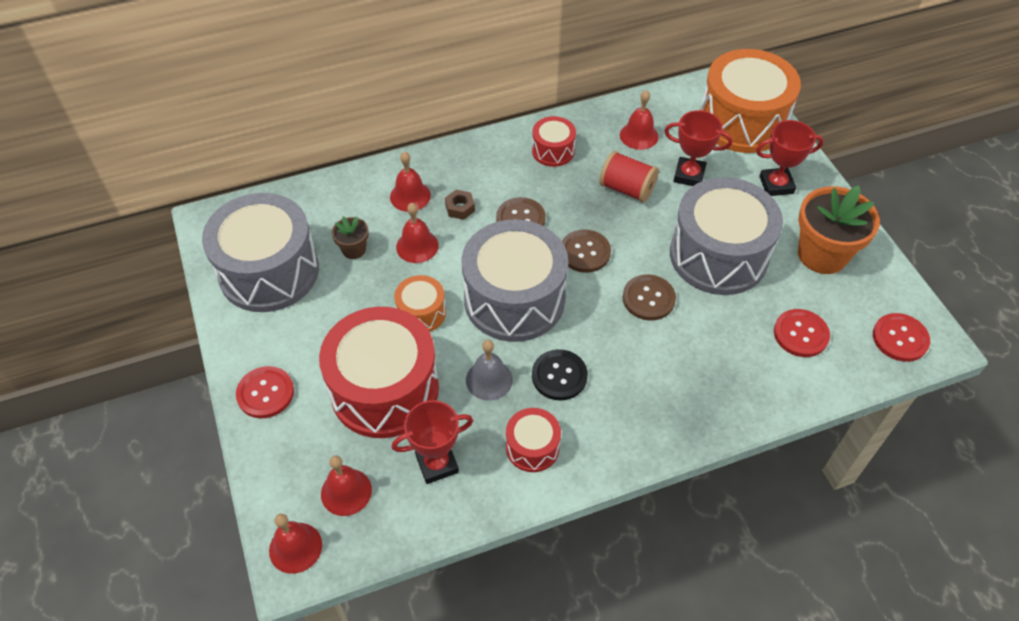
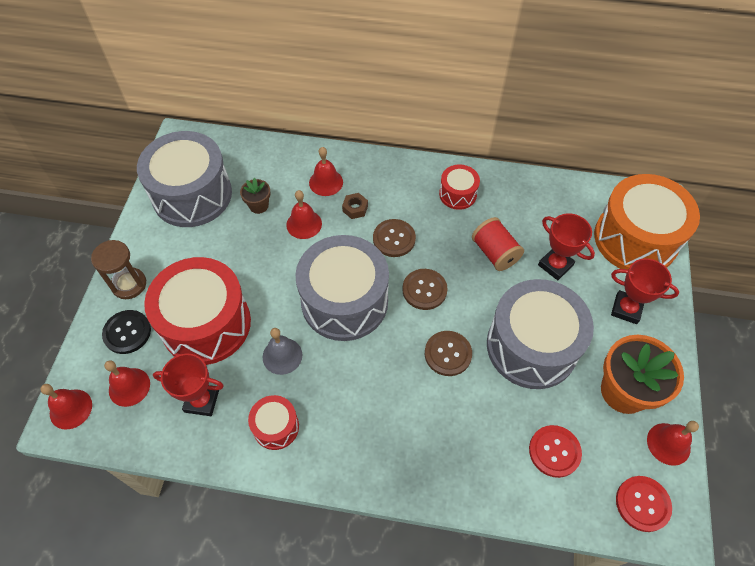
camera: 30 degrees right, 5 degrees up
(265, 393) = (129, 284): red button -> brown hourglass
(421, 313) = (271, 278): orange drum -> none
(559, 376) = (335, 381): black button -> black button (127, 332)
(639, 135) = (536, 212): red bell -> red bell (668, 444)

